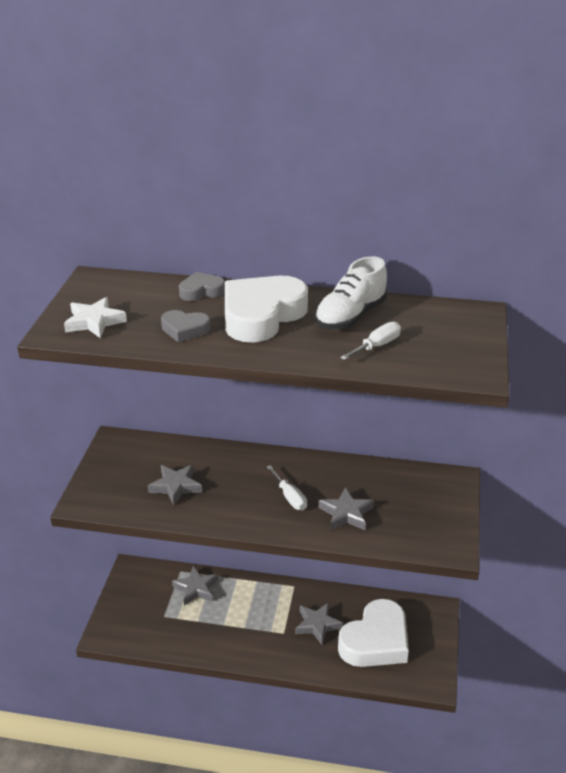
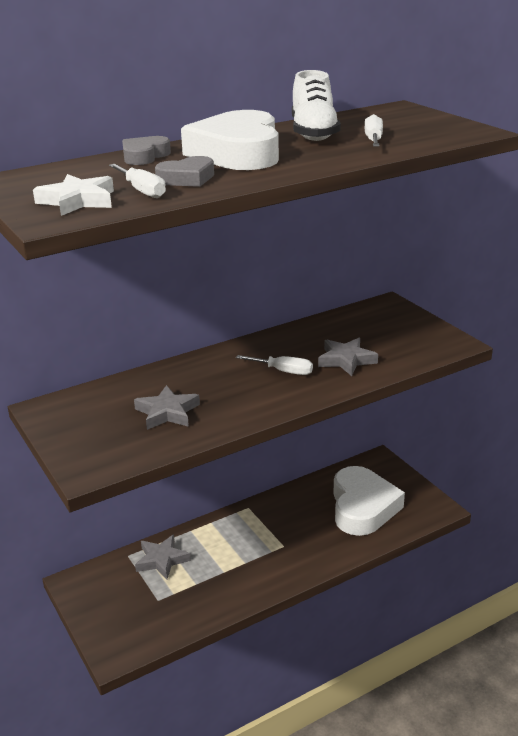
camera: 40 degrees left, 5 degrees down
(141, 329) = (142, 191): none -> white screwdriver
(317, 625) = (304, 523): grey star -> none

